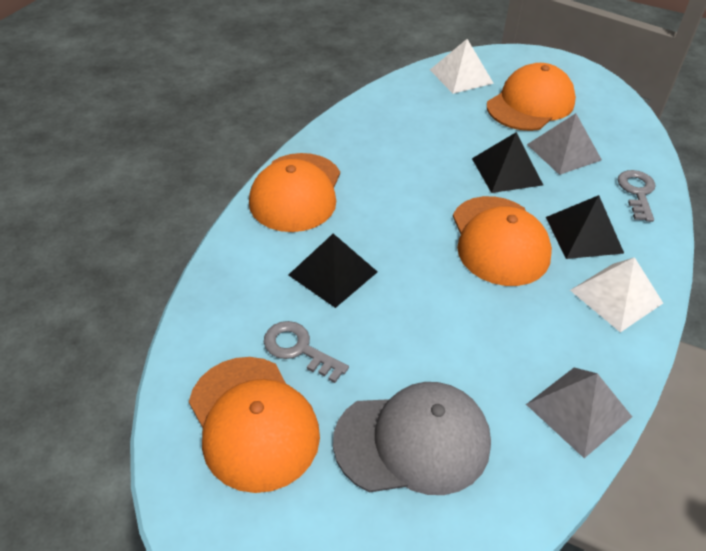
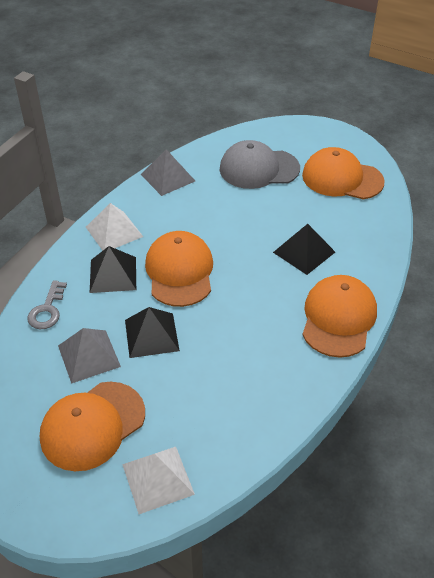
camera: 175 degrees left, 0 degrees up
(253, 422) = (342, 178): orange cap -> orange cap turned 45 degrees counterclockwise
(299, 349) = (322, 209): grey key -> none

